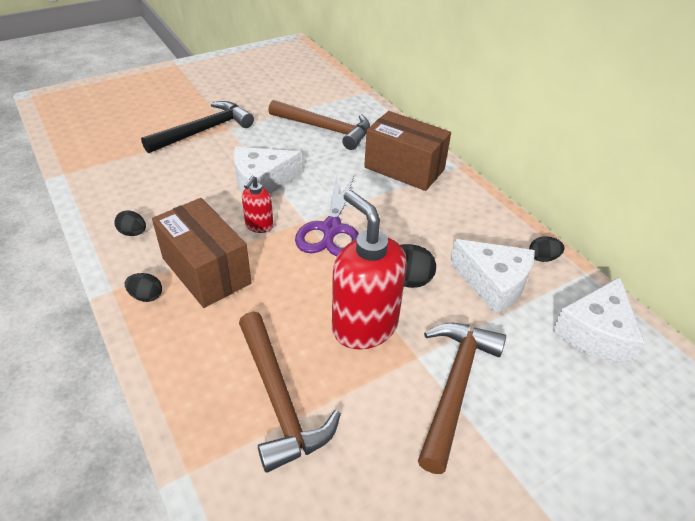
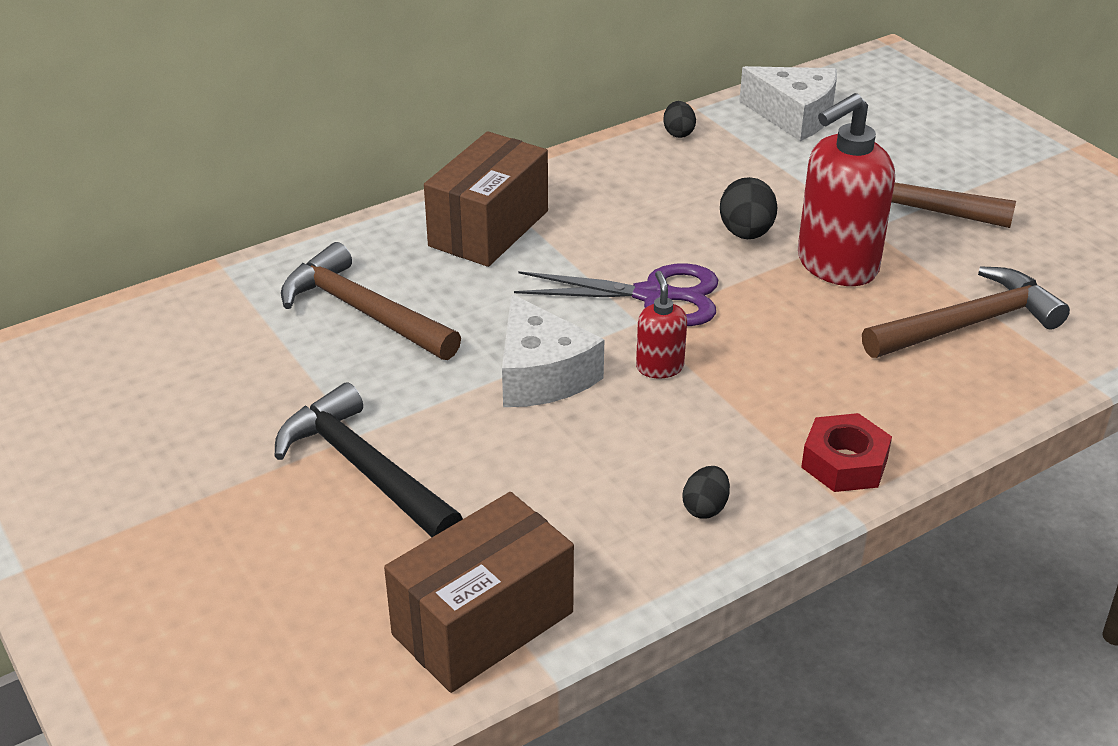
camera: 90 degrees left, 5 degrees down
(146, 296) = (844, 463): black egg -> red nut
(206, 271) = (774, 410): brown box -> brown box (483, 623)
(259, 226) = (659, 367): red soap dispenser -> red soap dispenser turned 120 degrees counterclockwise
(325, 129) = (363, 311): brown hammer -> brown hammer turned 75 degrees counterclockwise
(493, 284) = (734, 170): white cheese -> none

